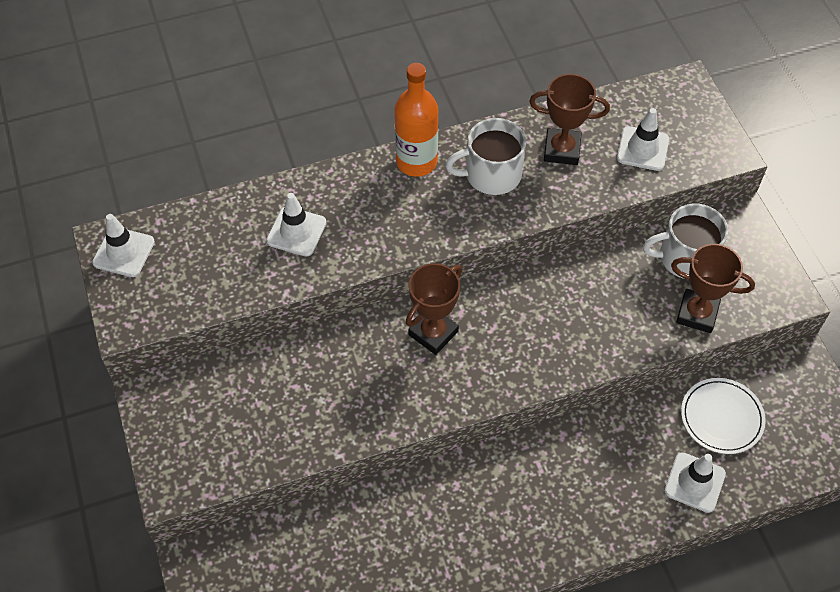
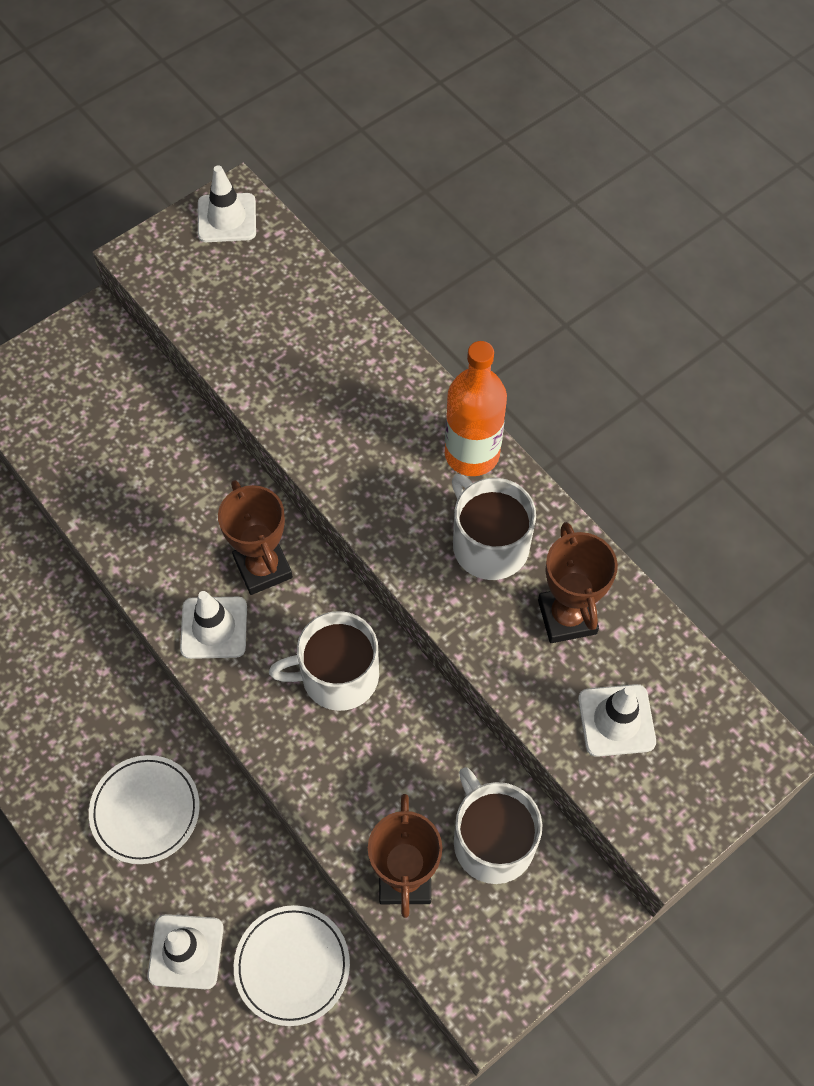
camera: 70 degrees right, 5 degrees up
(296, 231) = (316, 365): white traffic cone -> white traffic cone (214, 628)
(433, 333) = (263, 568): brown trophy -> brown trophy turned 45 degrees clockwise
(537, 310) = (337, 676): none -> white mug
(581, 483) = (145, 810): none -> white plate

